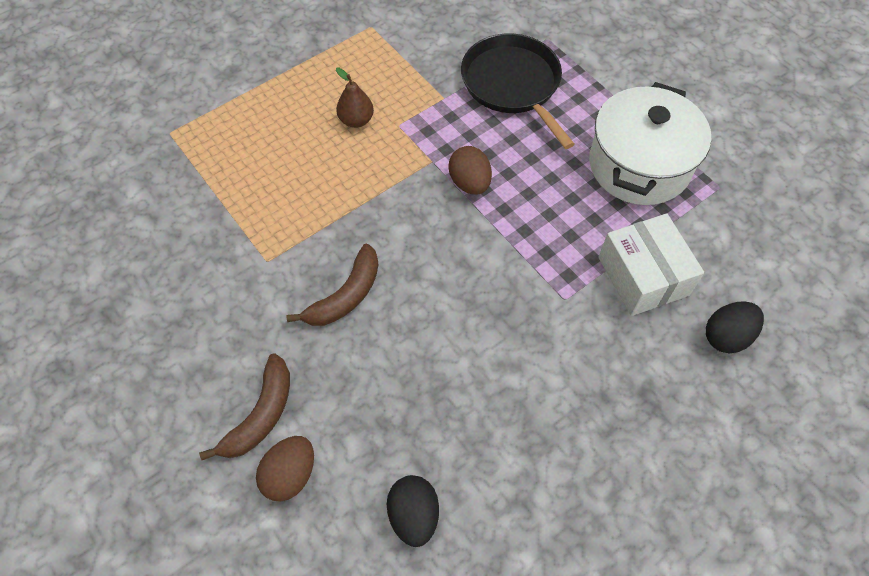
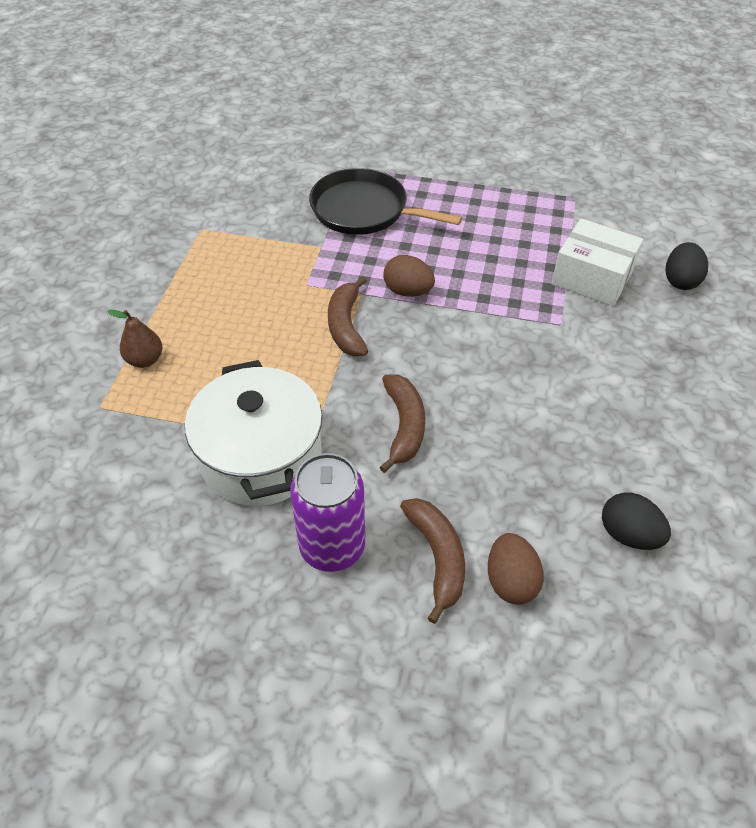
camera: 40 degrees left, 10 degrees down
(204, 349) = (332, 547): none -> purple can
(356, 120) = (267, 300): brown pear -> brown pear (145, 360)
(391, 181) = (346, 325): none -> brown banana
(639, 165) = (510, 213): white pot -> white pot (261, 457)

